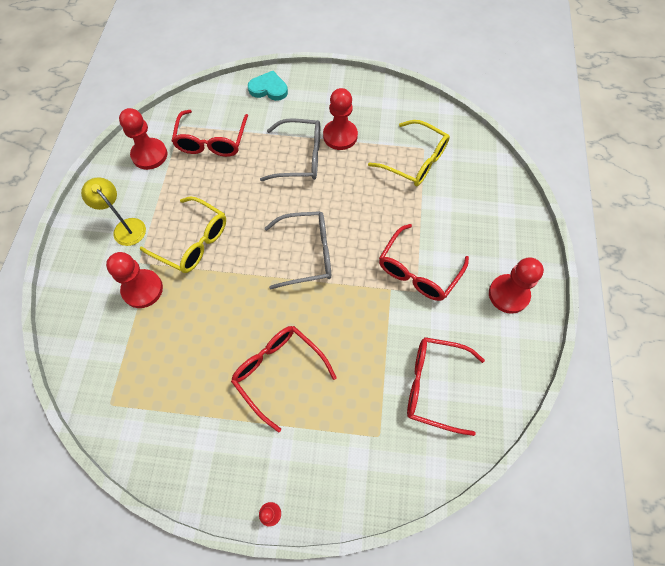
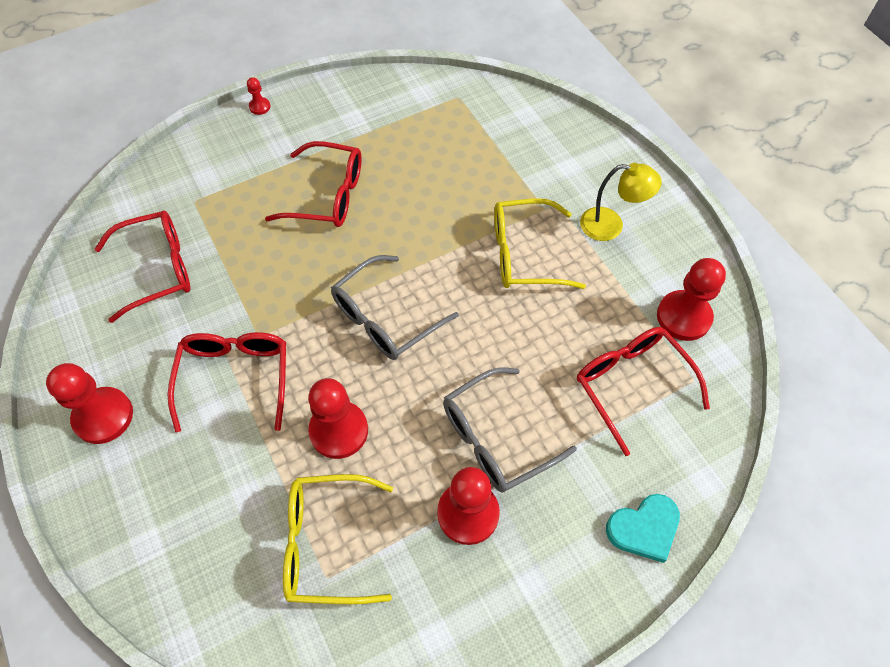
camera: 145 degrees right, 5 degrees down
(142, 289) = (526, 184): red pawn -> red pawn (339, 431)

